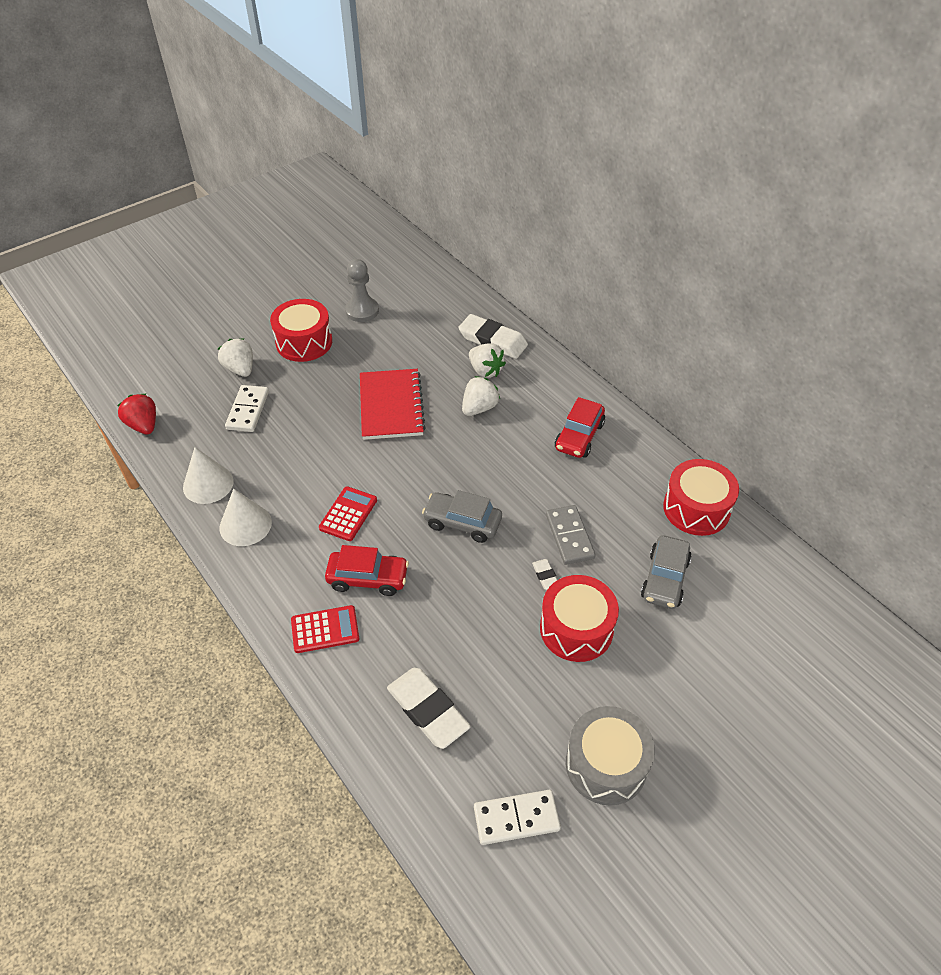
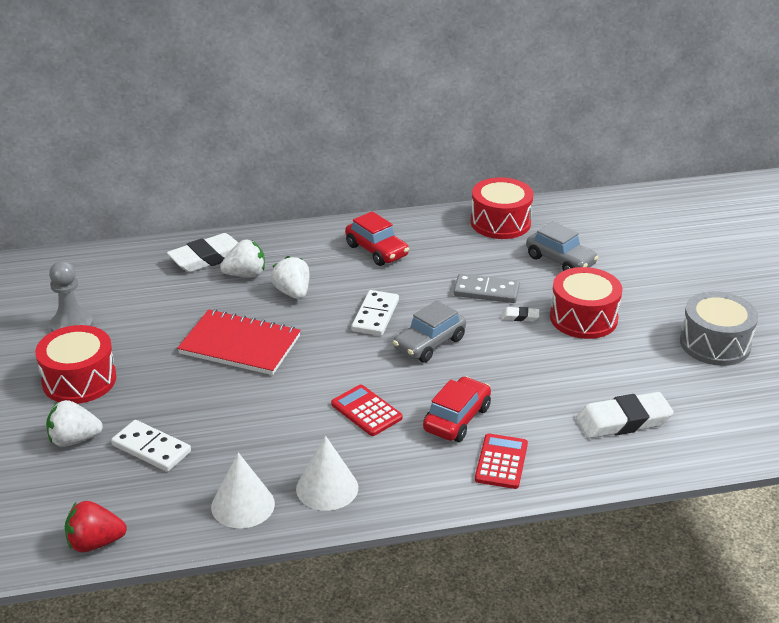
camera: 65 degrees left, 15 degrees down
(516, 818) = (744, 402): white domino -> white domino (375, 316)

